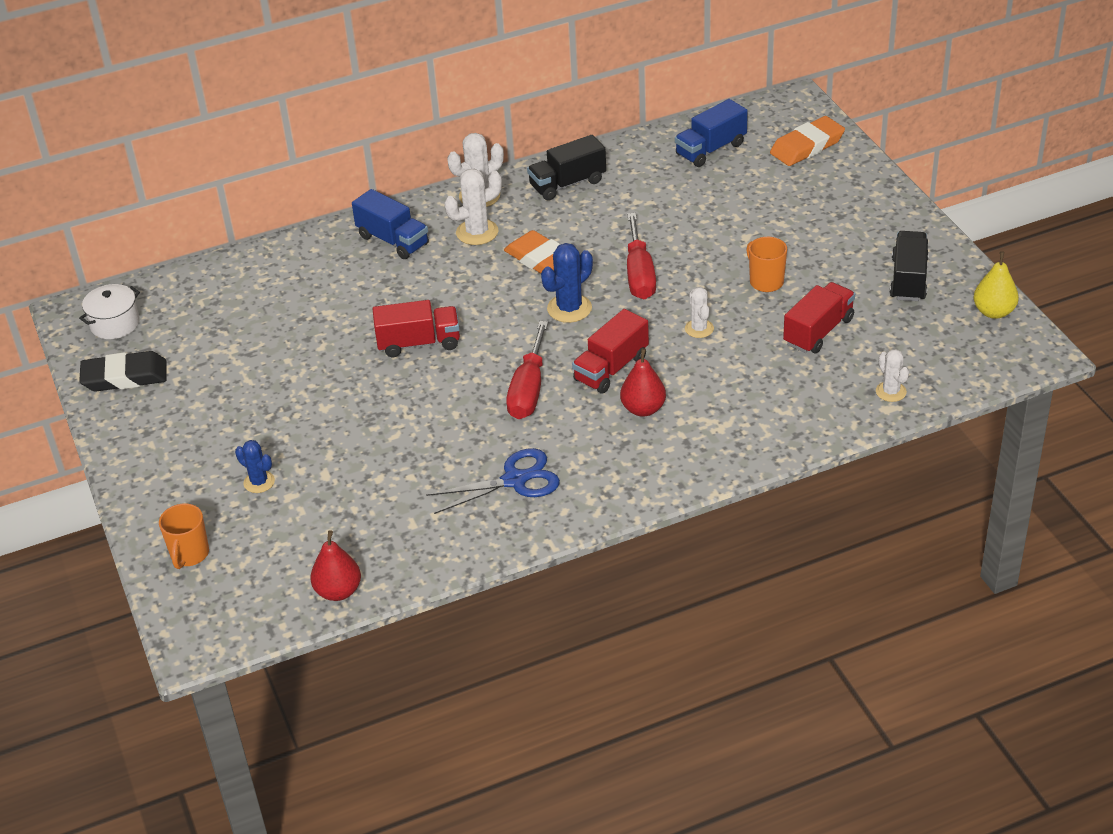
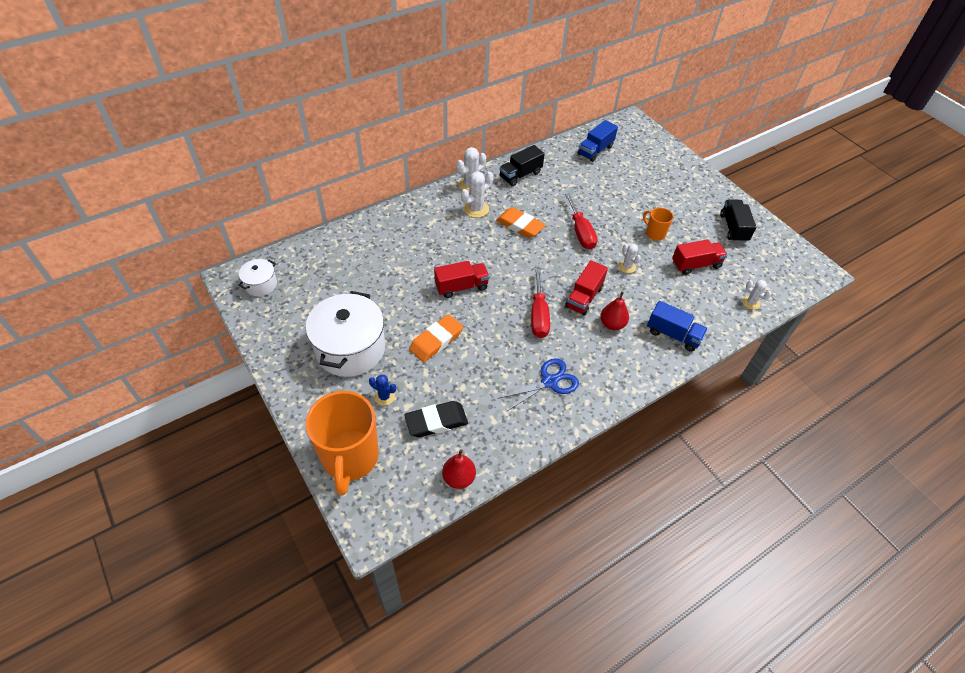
camera: 15 degrees left, 10 degrees up
(125, 377) = (275, 323): black eraser -> black eraser (436, 421)
(189, 554) = (350, 458): orange mug -> orange mug, size x2.17
(225, 417) = (350, 349): none -> white pot
(393, 240) = (426, 217): blue truck -> blue truck (673, 335)
(569, 308) = (546, 257): blue cactus -> none
(807, 146) = (648, 147): orange eraser -> orange eraser (436, 340)
(818, 331) = (696, 265): red truck -> red truck turned 45 degrees clockwise
(993, 312) = (787, 246): yellow pear -> none

